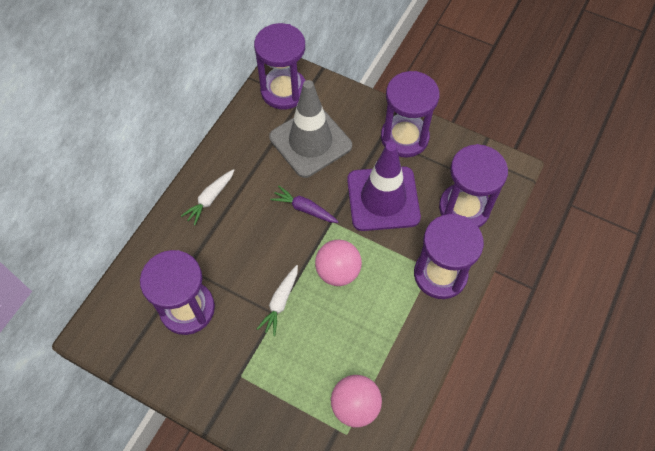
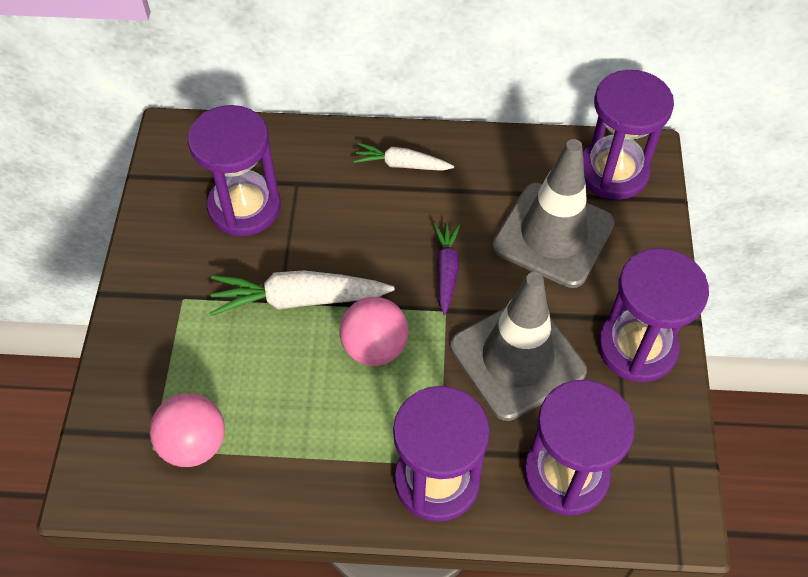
camera: 65 degrees right, 5 degrees down
(280, 302) = (298, 299): white carrot -> white carrot, size x1.67
(383, 198) = (517, 359): purple traffic cone -> grey traffic cone

